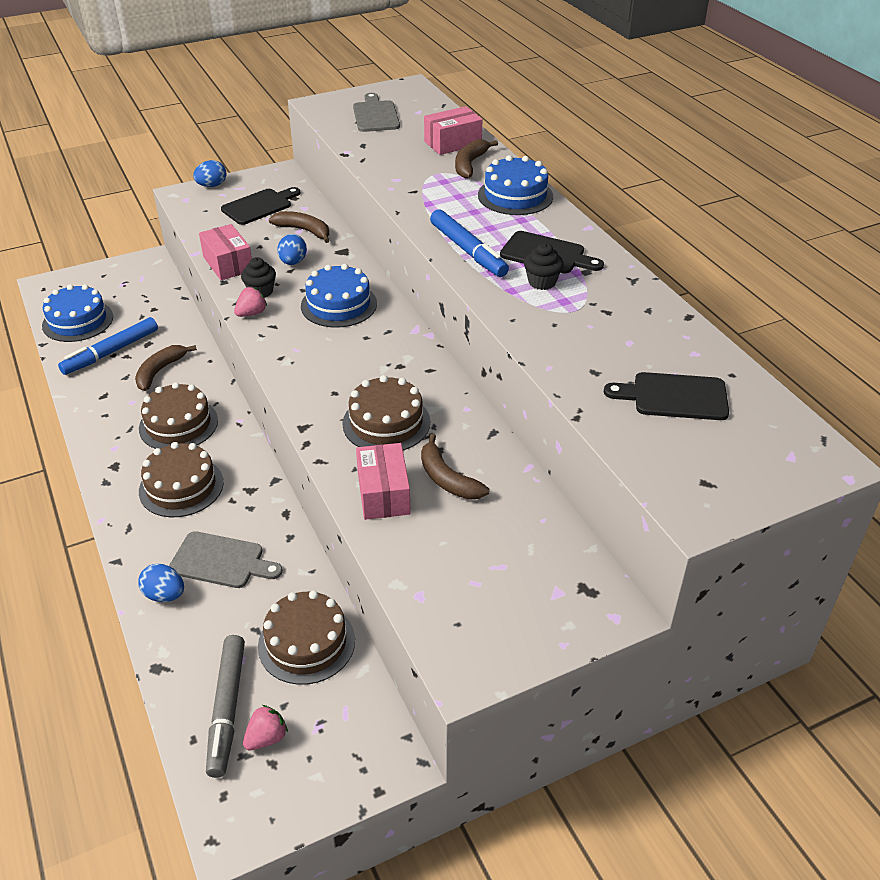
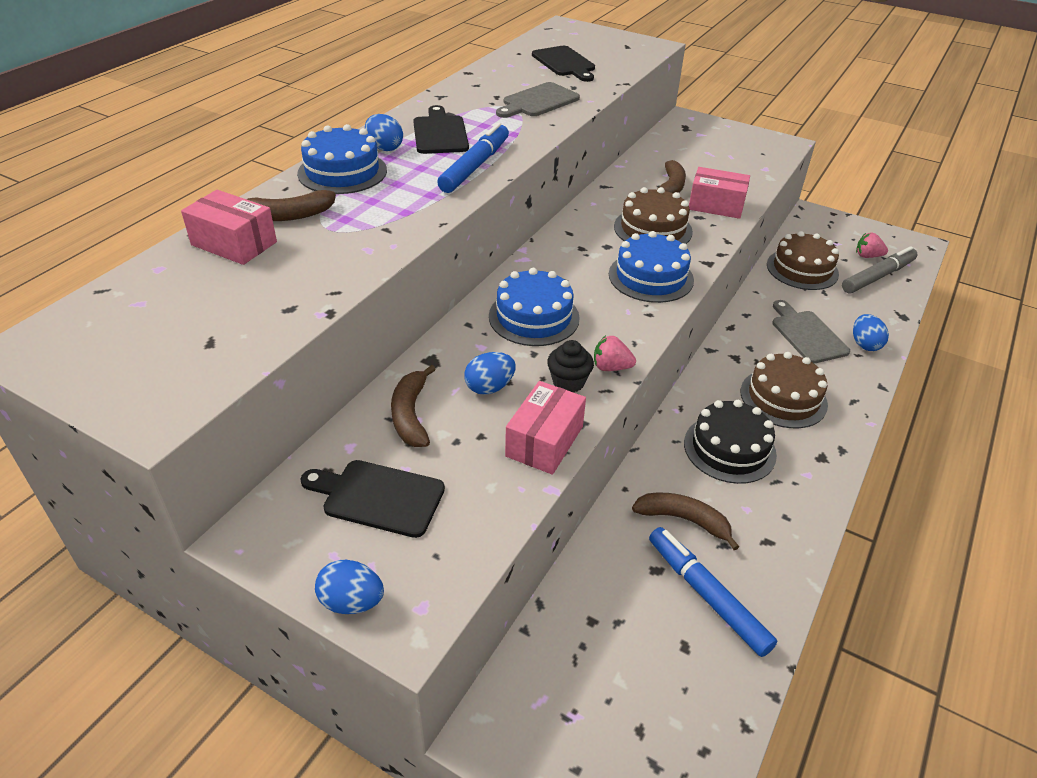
camera: 125 degrees left, 0 degrees up
(78, 321) = (696, 696): blue cake -> blue cake (651, 277)
(111, 352) = (706, 595): blue marker -> blue marker turned 135 degrees counterclockwise
(160, 371) = (684, 520): brown banana -> brown banana turned 150 degrees counterclockwise
(178, 424) = (729, 448): brown cake -> black cake
(375, 115) = (174, 336): grey cutting board -> grey cutting board (538, 101)
(383, 493) = (716, 205): pink box -> pink box turned 60 degrees clockwise
(541, 222) = (384, 148): none -> blue egg
(542, 282) = (486, 125): black cupcake -> none

